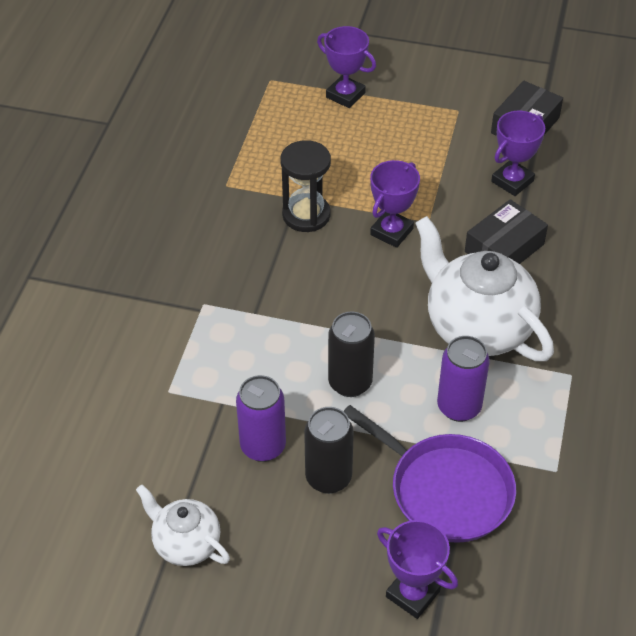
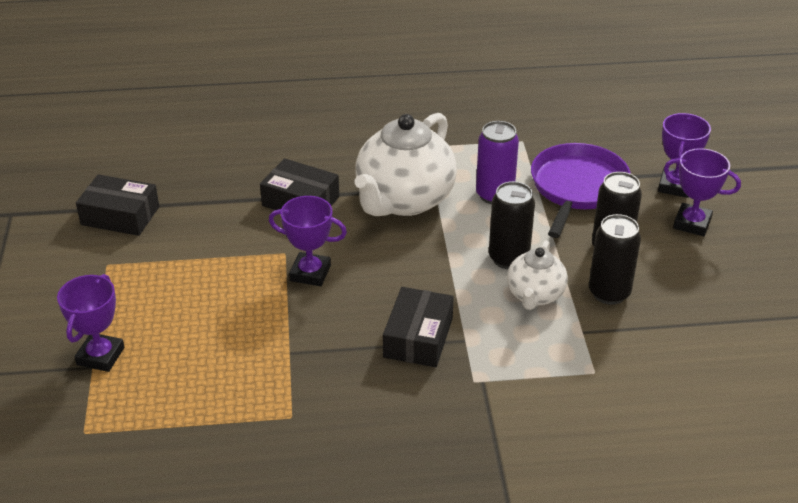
camera: 110 degrees left, 10 degrees down
(186, 543) = (732, 311): white teapot -> white teapot (535, 295)
(263, 446) = (609, 293): purple can -> black can
(273, 282) = (418, 337): none -> black box
(306, 215) = (312, 338): black hourglass -> none
(512, 181) = (208, 211): purple trophy -> purple trophy (692, 223)

